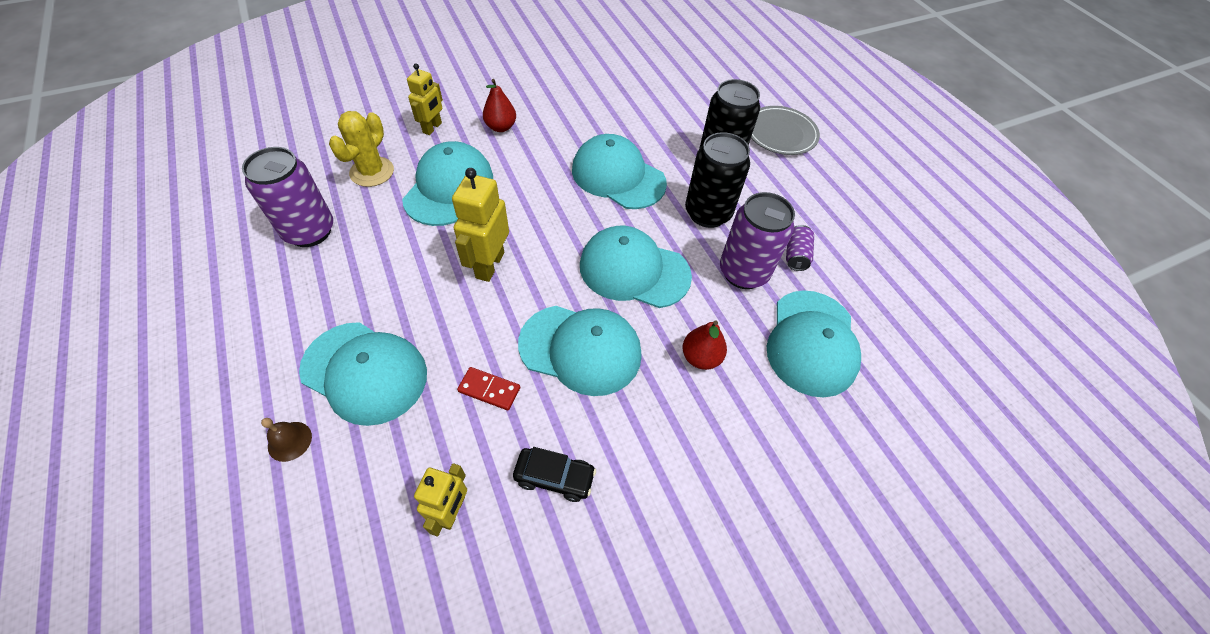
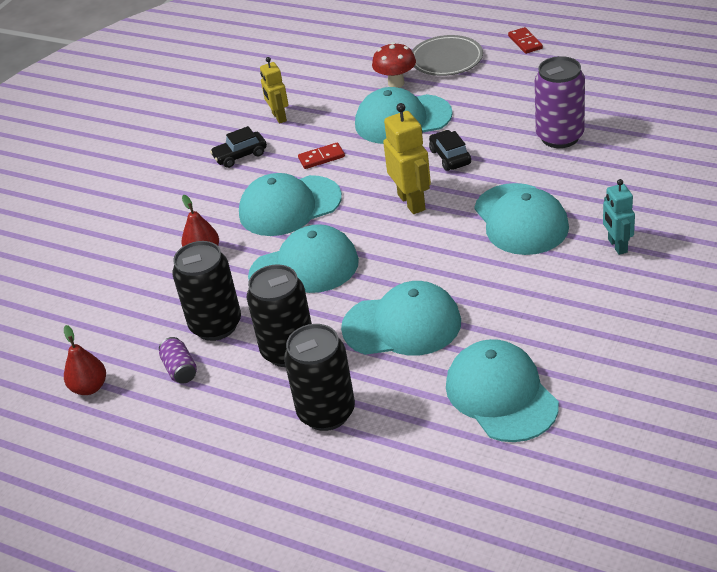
camera: 150 degrees right, 15 degrees down
(114, 375) = (525, 42): none -> red domino
(289, 441) = (396, 83): brown bell -> red mushroom
(372, 172) = (594, 188): yellow cactus -> none
(401, 285) = (450, 157): none -> black car
(432, 128) = (617, 246): yellow robot -> turquoise robot
(501, 127) = (565, 289): red pear -> red pear (89, 387)
(743, 272) = (216, 325): purple can -> black can
(780, 134) = (288, 497): grey plate -> grey plate (446, 59)
(812, 343) = (126, 314): turquoise cap -> turquoise cap (501, 395)

